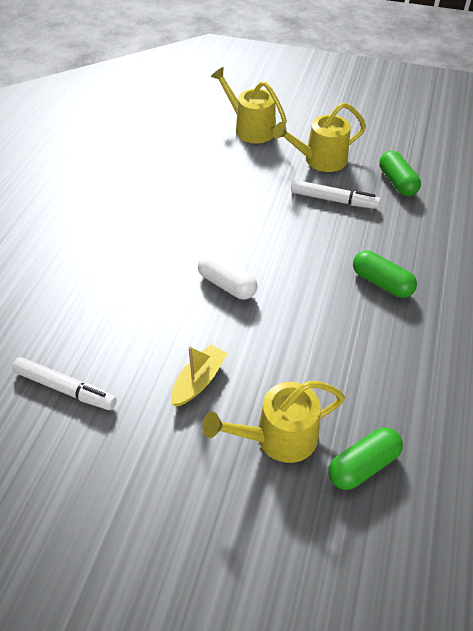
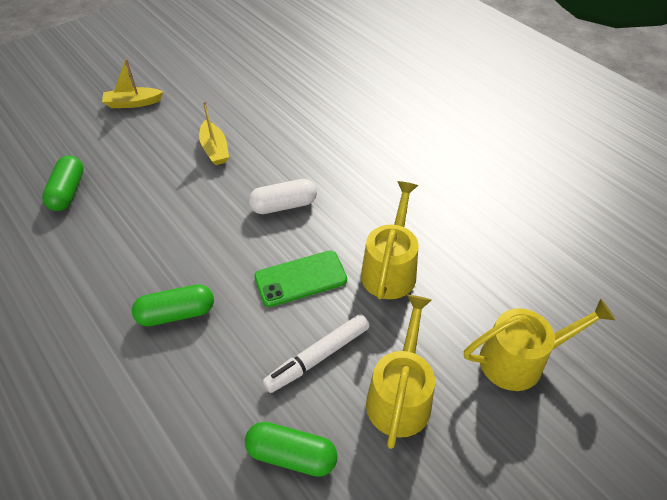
camera: 125 degrees right, 0 degrees up
(65, 388) = (275, 94): white marker -> none
(183, 534) = (133, 103): none -> yellow boat
(278, 437) = (133, 165): yellow watering can -> yellow watering can (390, 269)
(287, 236) = (300, 279): none -> green phone

